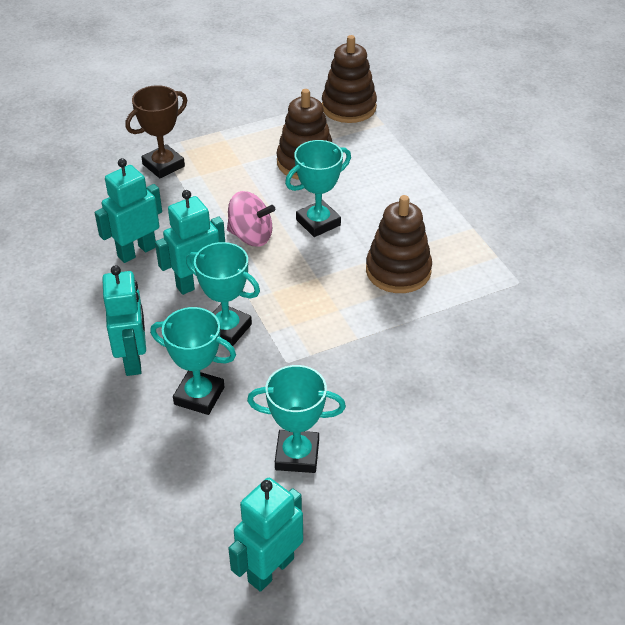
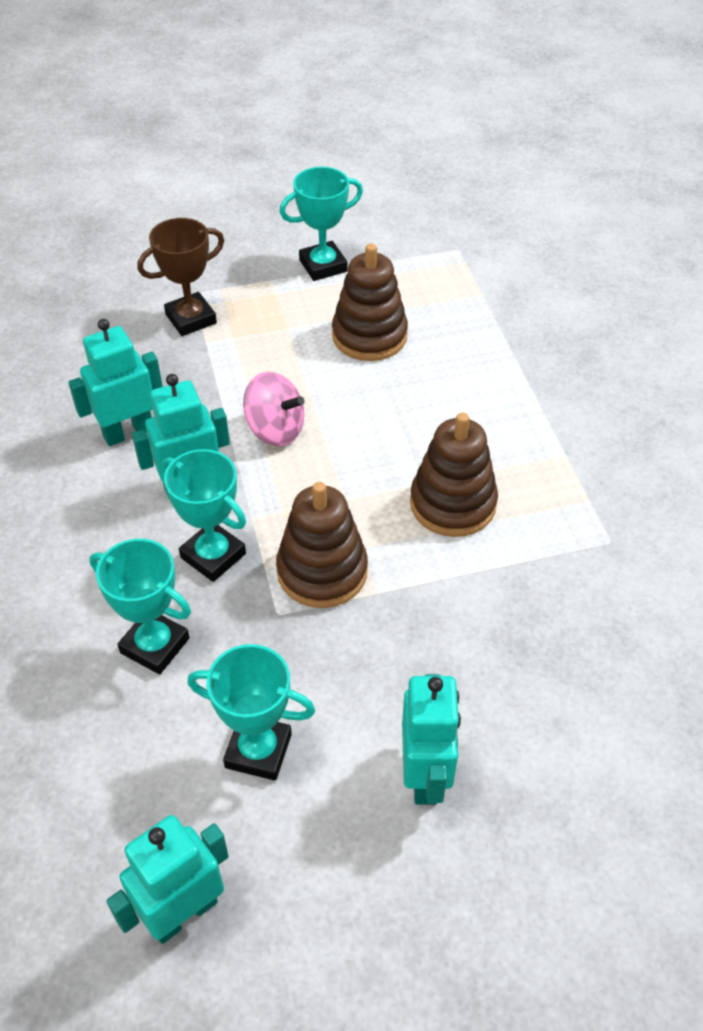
camera: 10 degrees right, 5 degrees up
(133, 359) = (86, 582): turquoise robot -> turquoise robot (425, 776)
(318, 222) = (365, 421): turquoise trophy -> turquoise trophy (323, 266)
(349, 107) = (442, 266): brown stacking toy -> brown stacking toy (322, 571)

